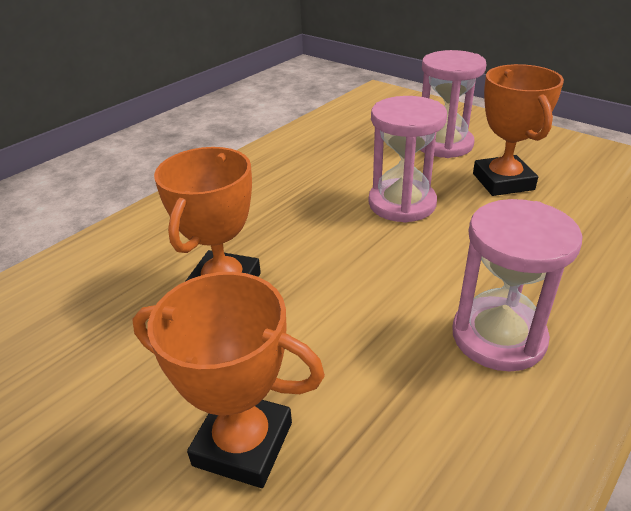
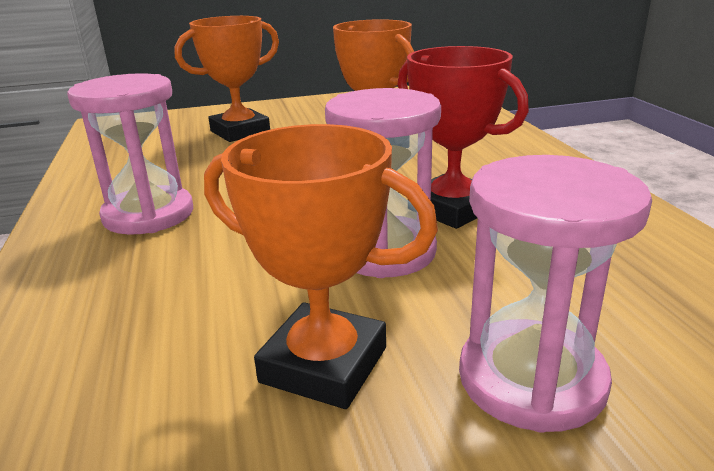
camera: 125 degrees right, 10 degrees down
(321, 202) = (452, 209): none -> red trophy

